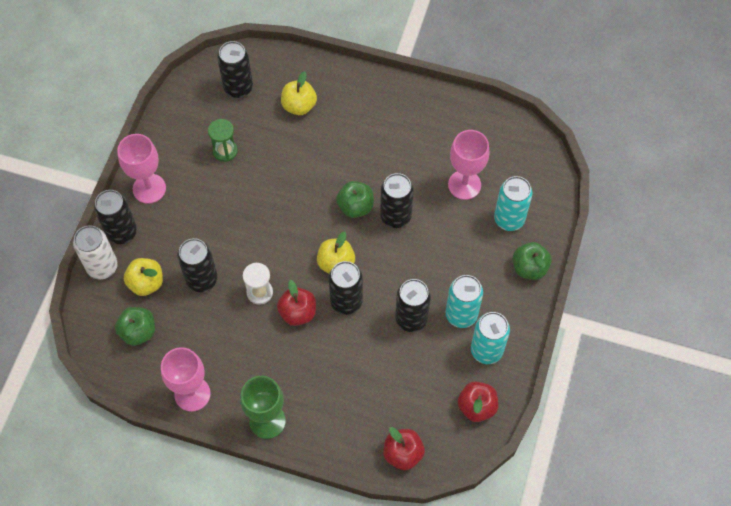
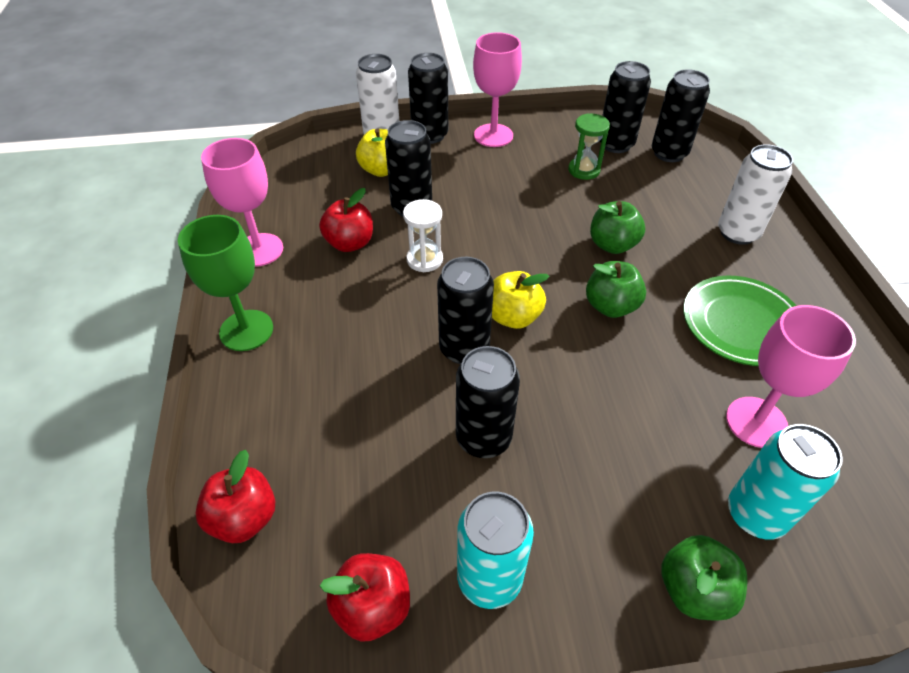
camera: 65 degrees right, 15 degrees down
(138, 332) = (320, 184): green apple -> green apple (612, 245)
(298, 313) = (417, 304): red apple -> red apple (350, 243)
(299, 106) = (697, 205): yellow apple -> none
(335, 100) = (737, 233): none -> white can
(395, 216) = (632, 355): black can -> black can (616, 144)
(403, 148) = (741, 324): none -> green plate
(461, 315) = (532, 508): turquoise can -> none

